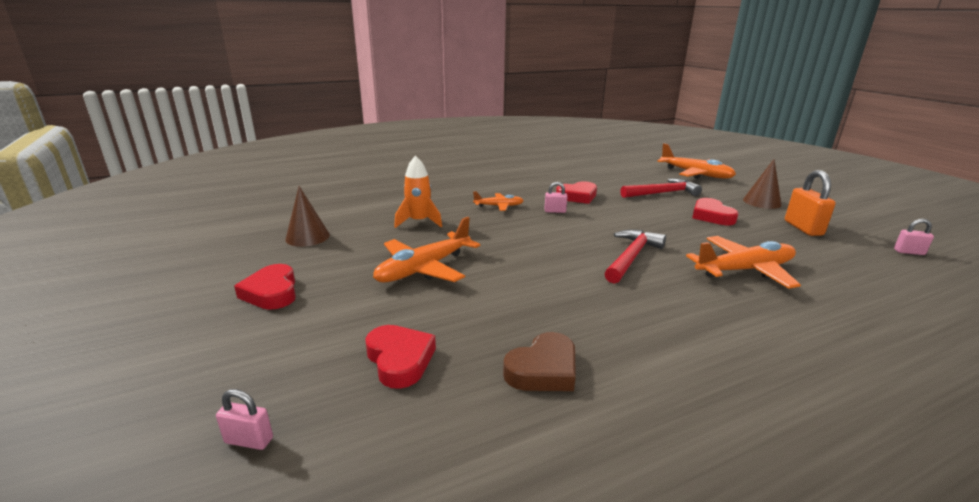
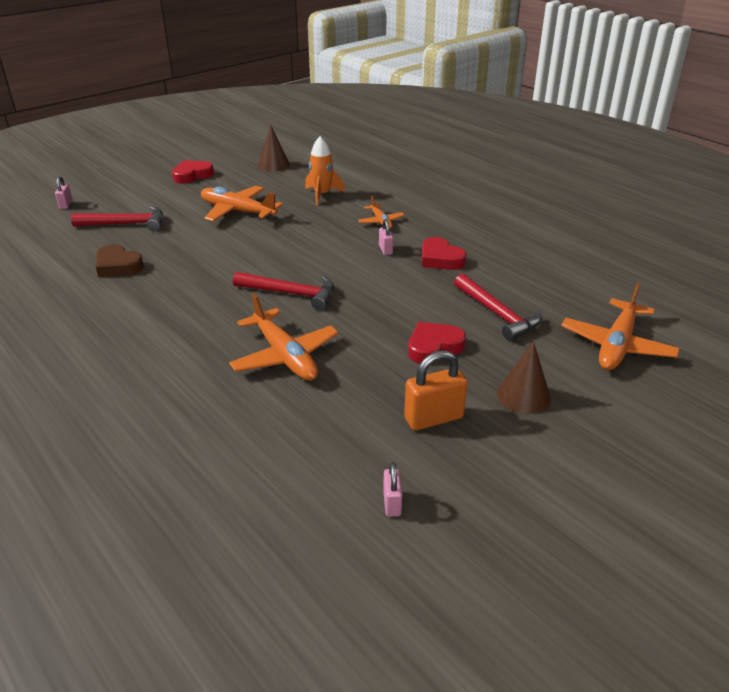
camera: 75 degrees right, 10 degrees up
(400, 360) = (126, 224): red heart -> red hammer

